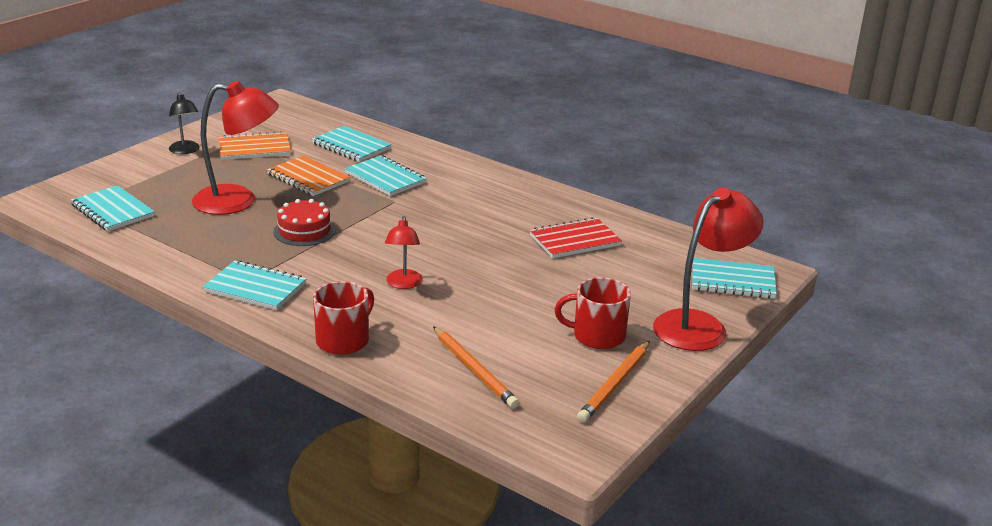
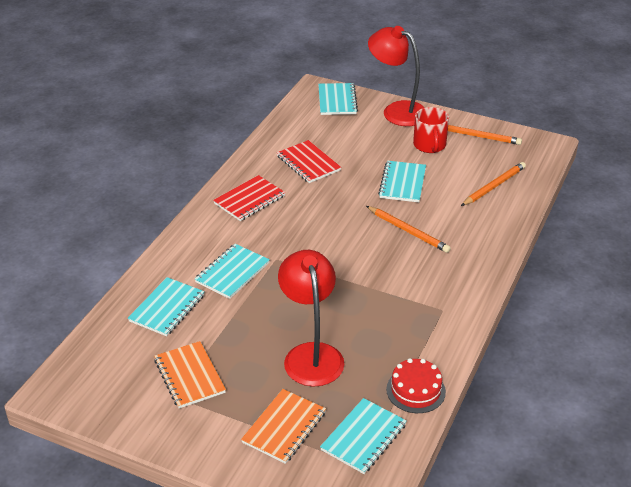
camera: 100 degrees left, 10 degrees up
(185, 151) = (209, 429): black lamp -> none
(255, 288) = (451, 303): turquoise notebook -> turquoise notebook (402, 183)
(304, 231) = (350, 299): red cake -> red cake (416, 390)
(308, 178) = (248, 320): orange notebook -> orange notebook (284, 427)
(343, 340) = (493, 244): red mug -> none
(403, 284) = (408, 231): red lamp -> orange pencil
(509, 198) = (249, 200): none -> red notebook

